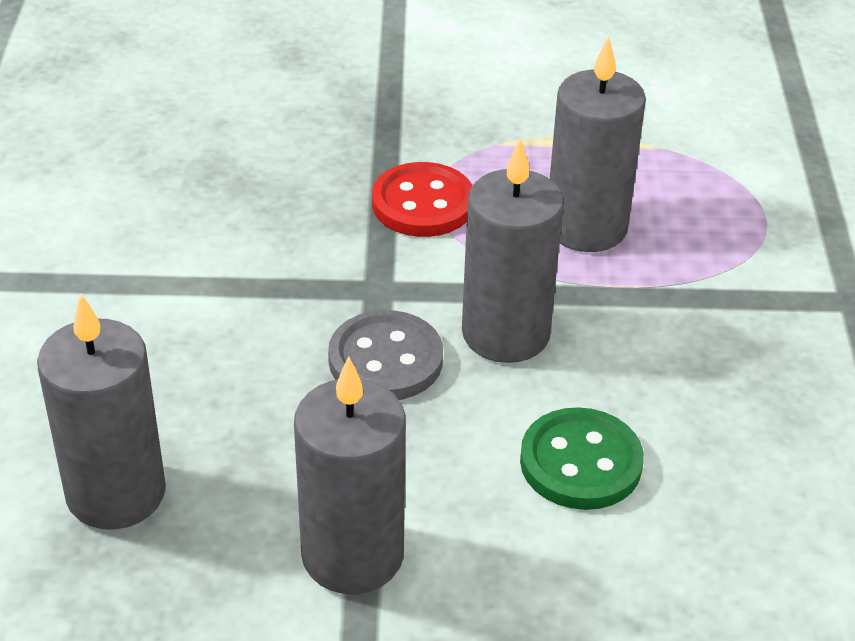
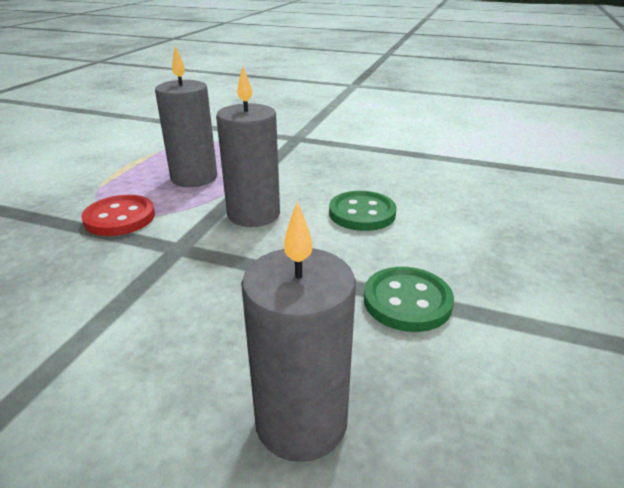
camera: 70 degrees left, 10 degrees down
(352, 555) = (407, 301): grey candle -> green button
(385, 360) = (244, 257): grey button -> none

